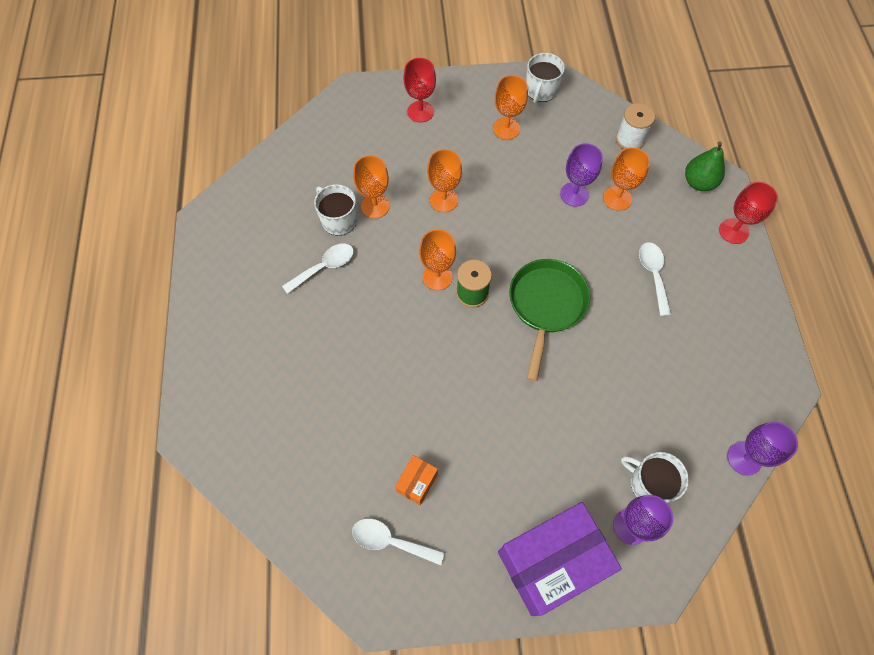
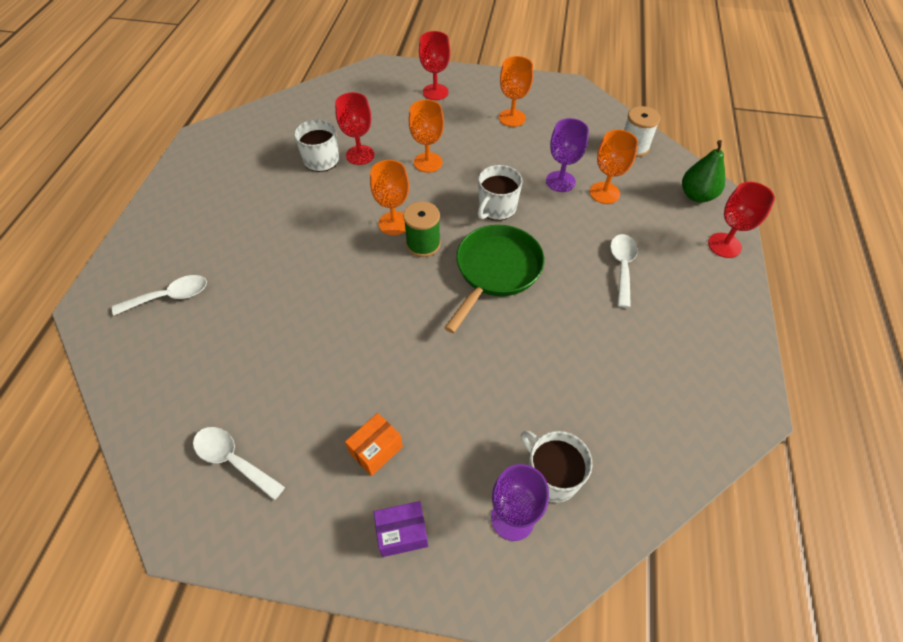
camera: 15 degrees right, 10 degrees down
(324, 267) = (289, 194): white spoon -> white spoon (170, 296)
(375, 206) = (360, 155): orange goblet -> red goblet
(417, 482) = (288, 407): orange box -> orange box (376, 450)
(541, 91) = (557, 95): white mug -> white mug (496, 208)
(551, 562) = (402, 533): purple box -> purple box, size x0.43
(744, 458) = (677, 477): purple goblet -> none

